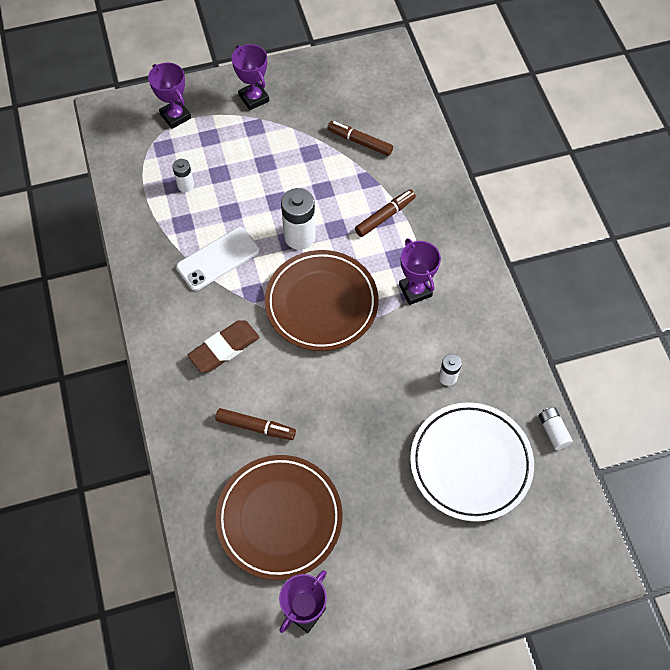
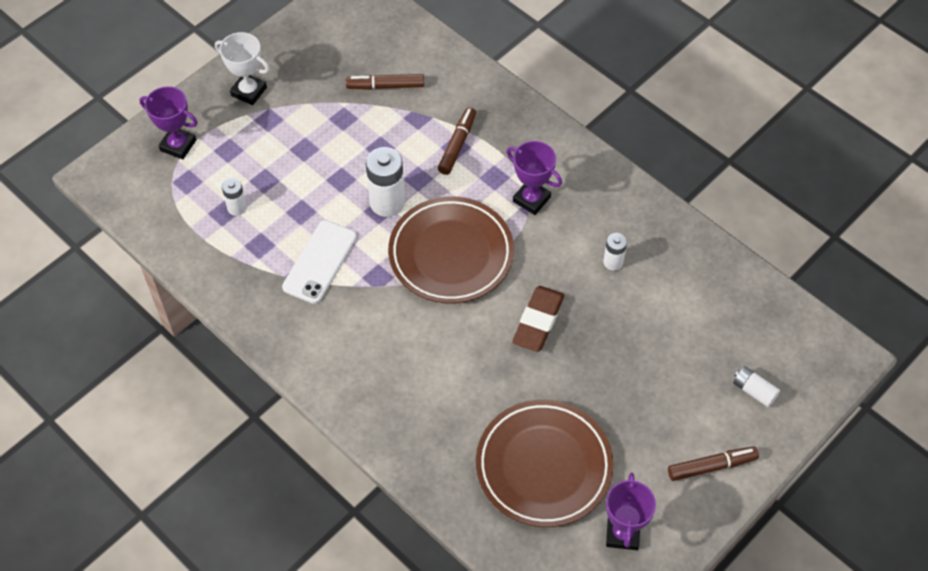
camera: 30 degrees left, 5 degrees down
(224, 348) = (385, 342): brown eraser -> brown eraser (538, 321)
(254, 98) = (249, 91): purple trophy -> white trophy
(256, 427) = (465, 397): brown marker -> brown marker (711, 466)
(470, 463) = (683, 326): white plate -> none
(553, 431) = (735, 262): white battery -> white battery (754, 391)

